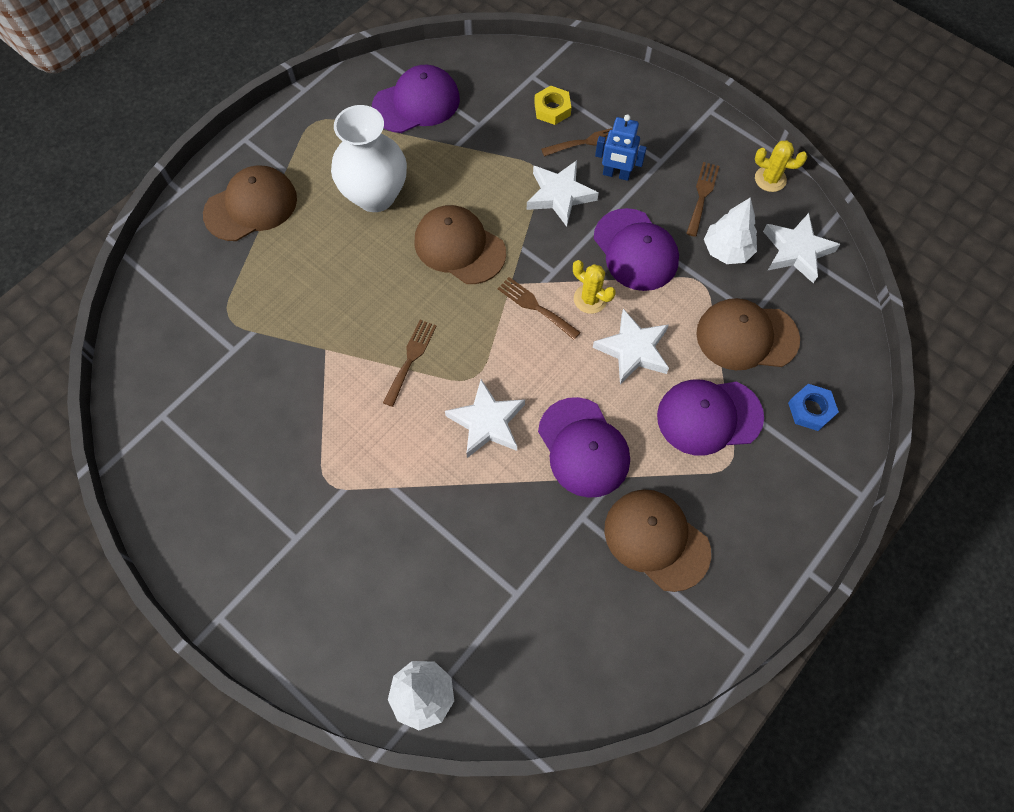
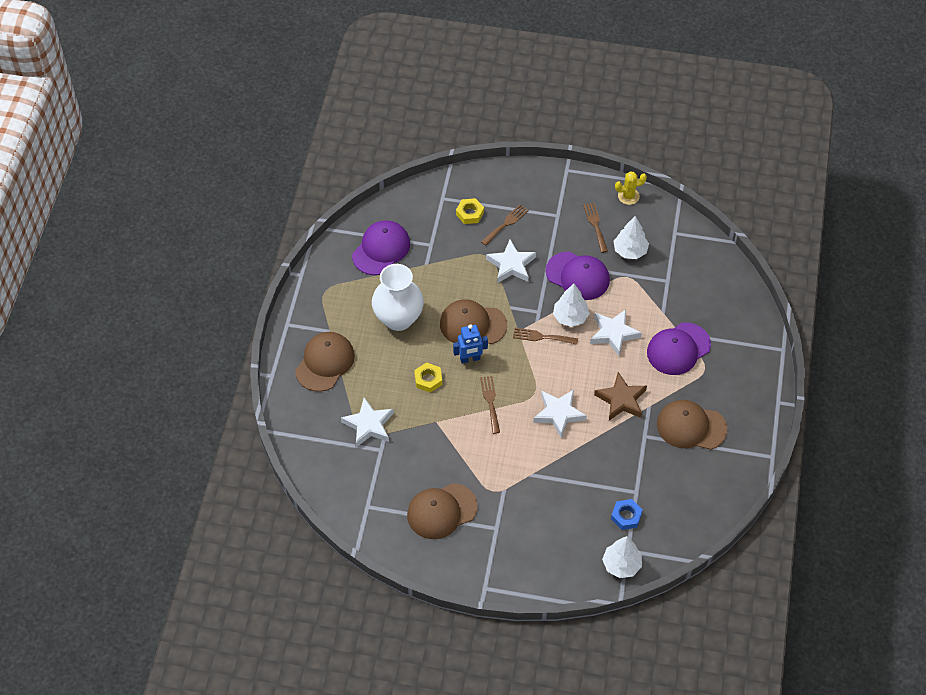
camera: 30 degrees left, 10 degrees down
(355, 289) = (428, 379): none -> yellow nut
(583, 447) = (621, 400): purple cap -> brown star
(590, 299) = (570, 317): yellow cactus -> white tree
(616, 174) = (536, 236): blue robot -> blue robot (470, 359)
(746, 336) = (671, 295): brown cap -> brown cap (441, 511)
(796, 251) = (669, 232): white star -> white star (369, 425)
(810, 409) = (730, 318): blue nut -> blue nut (626, 516)

